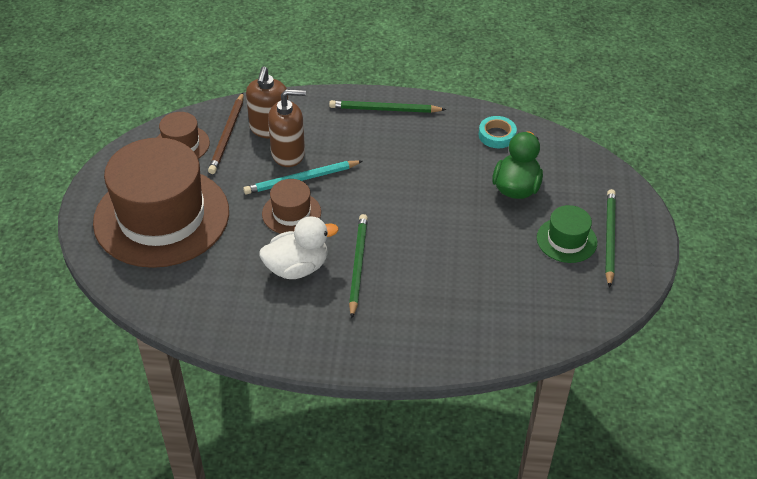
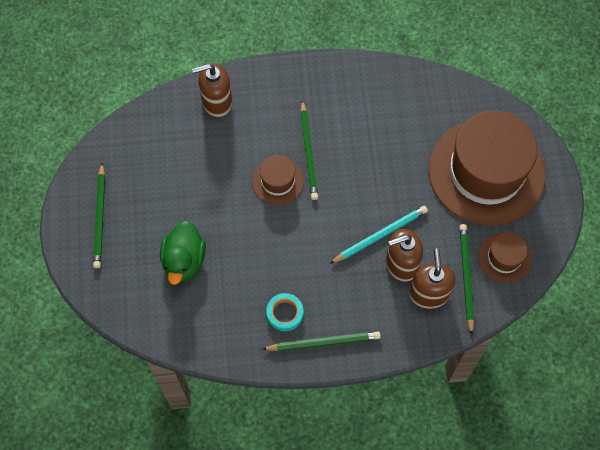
camera: 170 degrees right, 20 degrees up
(227, 135) = (466, 277): brown pencil -> green pencil
(291, 213) = (378, 196): brown hat -> brown hat (278, 181)
(297, 267) = (357, 141): white duck -> none
(461, 337) = (216, 102): none -> brown soap dispenser
(497, 135) = (207, 326): turquoise tape -> turquoise tape (285, 313)
(566, 240) = (137, 209): green hat -> none

